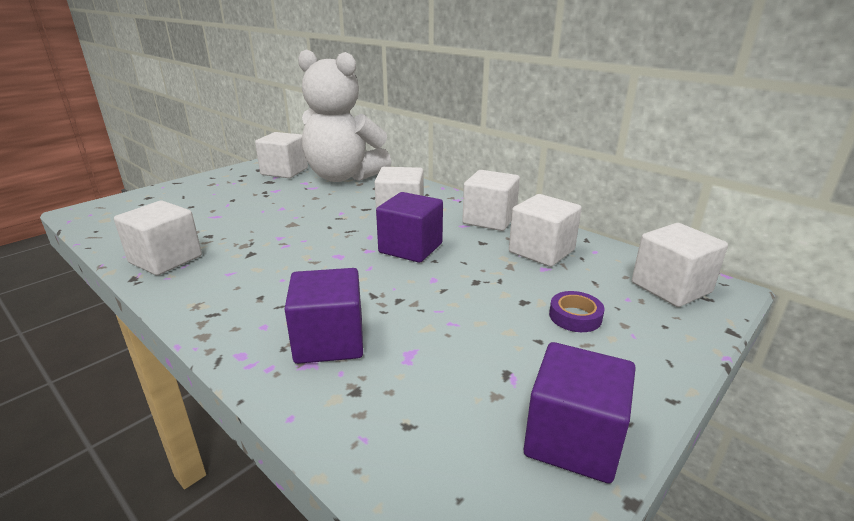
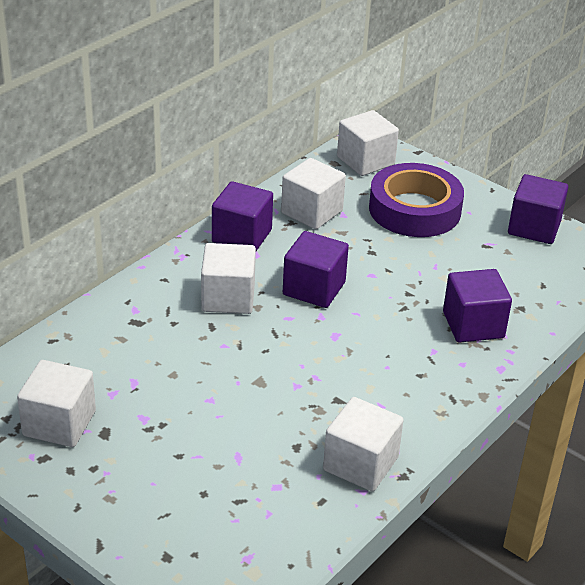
camera: 95 degrees left, 10 degrees up
(343, 177) = (92, 356): white teddy bear -> none
(489, 219) = (242, 236): white cube -> purple cube
(575, 316) = (414, 209): purple tape -> purple tape, size x2.43

